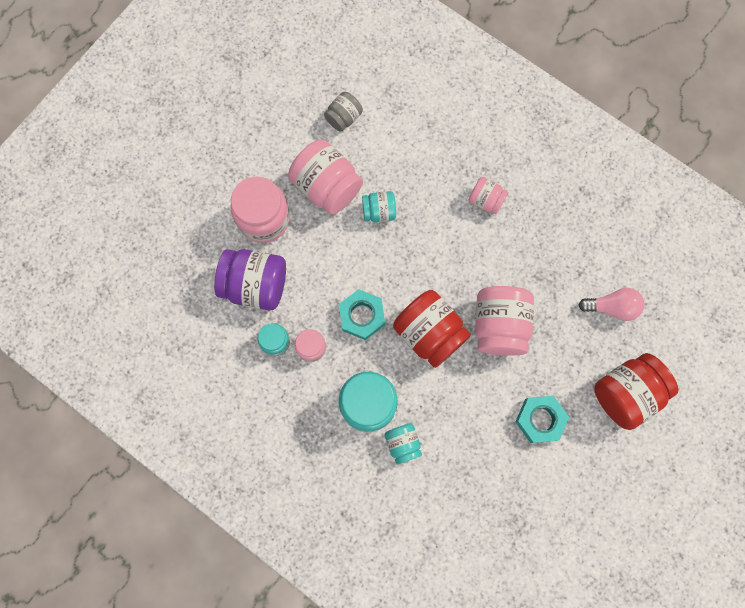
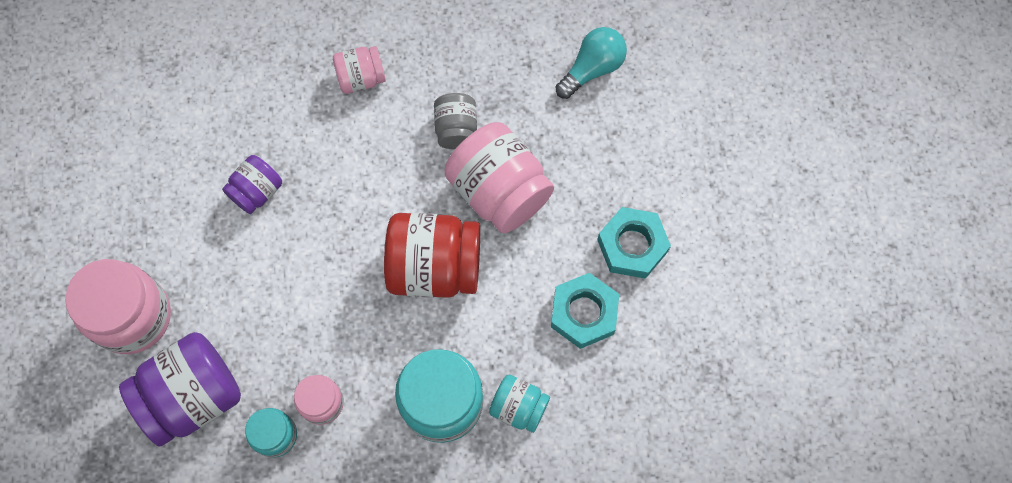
camera: 45 degrees left, 5 degrees down
(327, 186) = (172, 217): pink jar -> none
(344, 117) = (120, 128): grey jar -> grey jar (456, 129)
(362, 316) = (345, 317): turquoise nut -> turquoise nut (584, 313)
(379, 211) = (257, 191): turquoise jar -> purple jar
(612, 307) = (592, 68): pink light bulb -> turquoise light bulb
(625, 393) = (688, 140): red jar -> none

